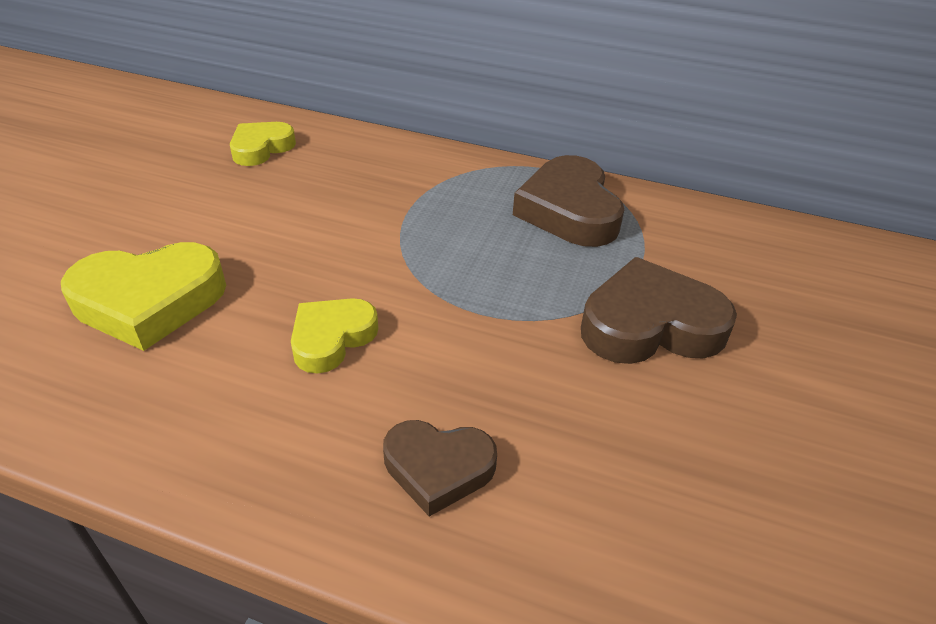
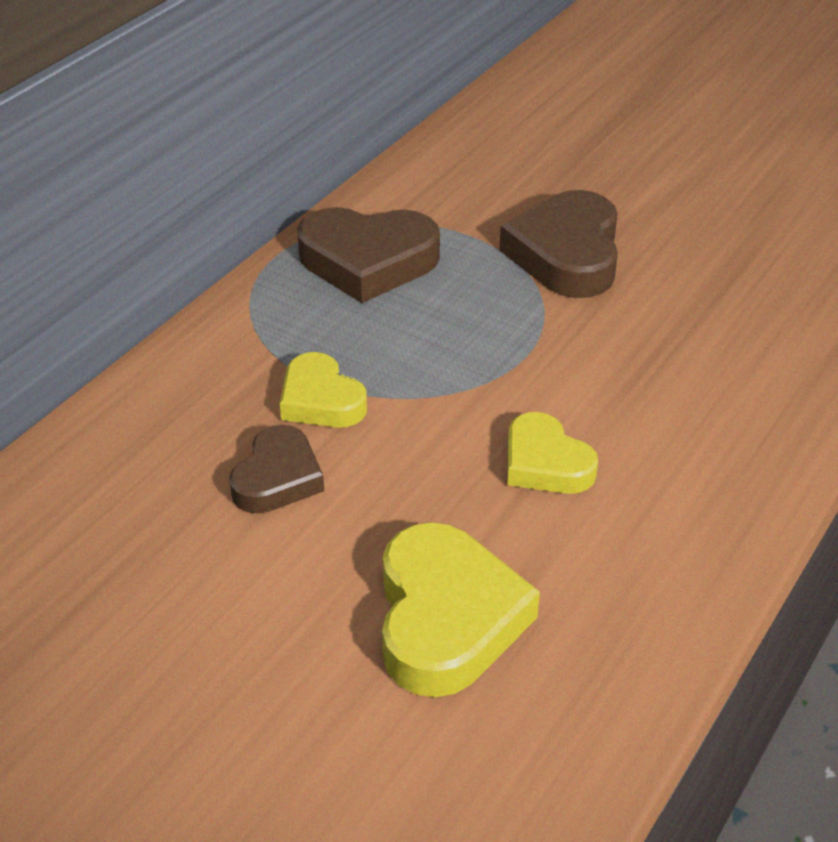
camera: 75 degrees left, 0 degrees up
(261, 148) = (98, 513): yellow heart -> yellow heart (321, 400)
(438, 468) = (722, 409): brown heart -> brown heart (277, 478)

